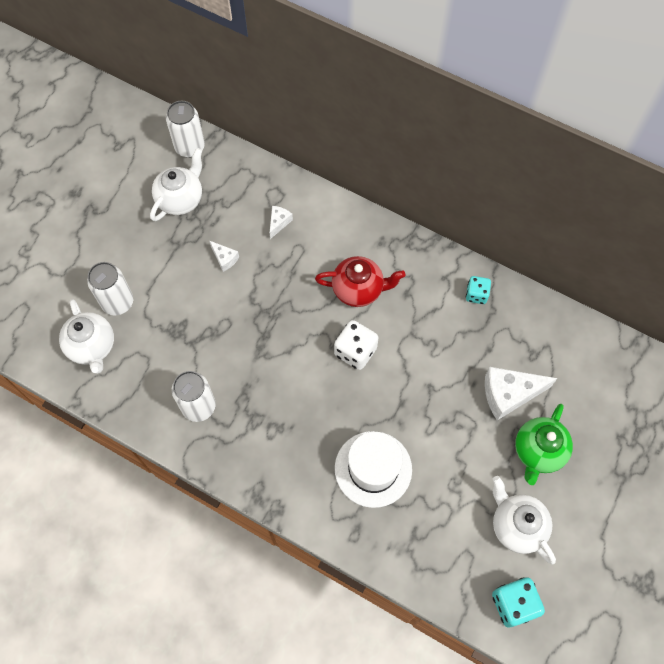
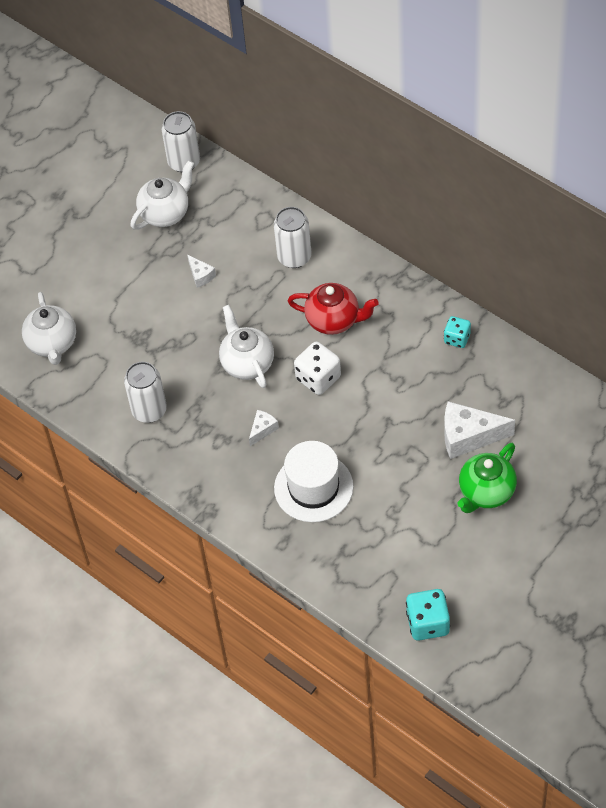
camera: 15 degrees right, 10 degrees down
(118, 302) = (84, 305): white can -> white can (294, 257)
(279, 223) = (263, 246): white cheese -> white cheese (263, 430)
(516, 526) = (447, 556): white teapot -> white teapot (247, 363)

